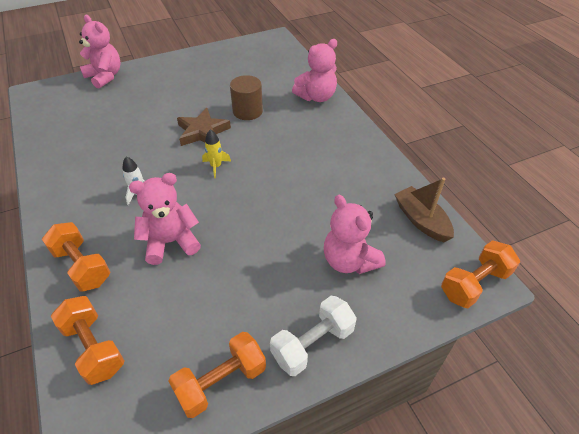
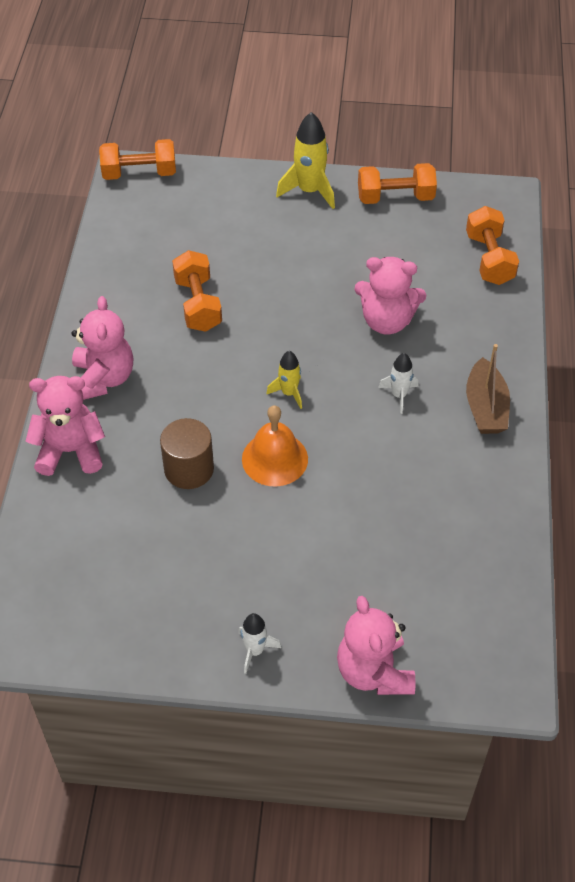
camera: 150 degrees left, 5 degrees up
(82, 266) = (485, 334): orange dumbbell -> orange dumbbell (198, 304)
(165, 66) = (255, 650): none -> white rocket
(202, 132) = (275, 459): brown star -> orange bell
(312, 344) = (309, 191): white dumbbell -> yellow rocket
(349, 261) = (227, 233): pink teddy bear -> pink teddy bear (103, 379)
(421, 220) = (123, 236): brown boat -> brown boat (485, 407)

